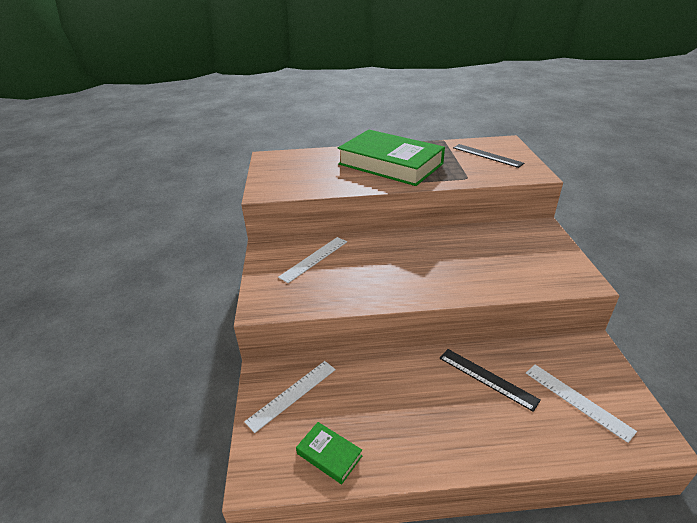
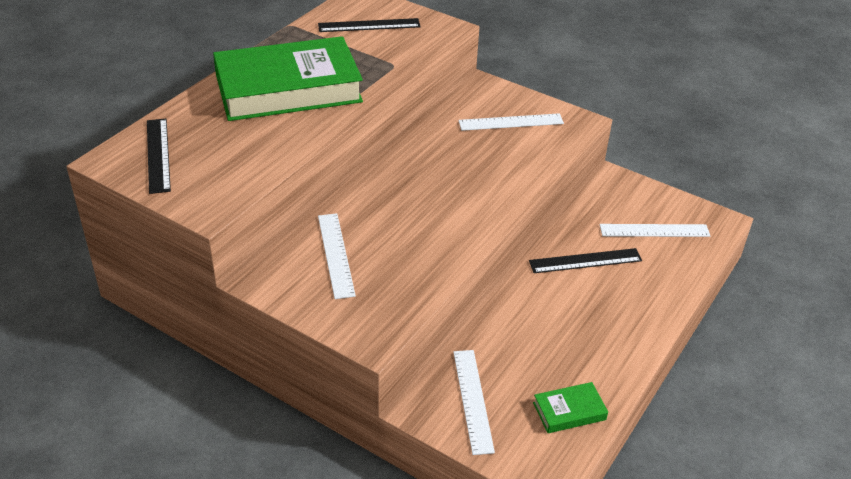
camera: 55 degrees left, 5 degrees up
(287, 163) = (158, 155): none -> black ruler
(529, 255) = (511, 122): none -> white ruler

